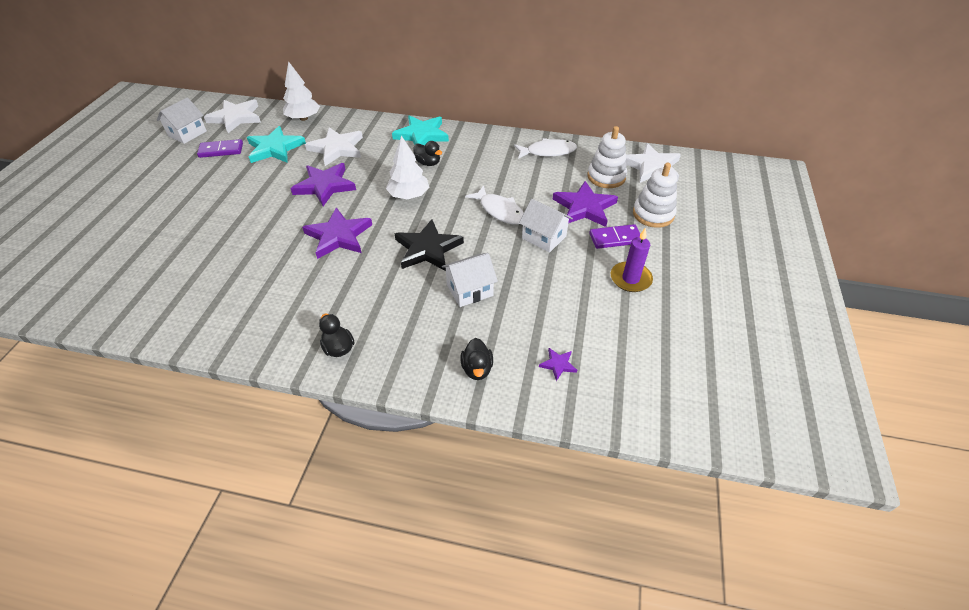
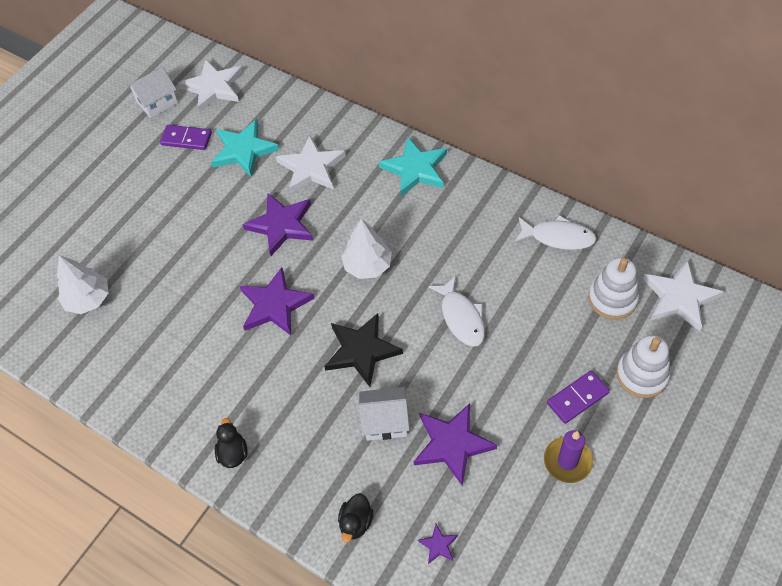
camera: 25 degrees right, 10 degrees up
(303, 118) = (288, 106): white tree -> white tree (88, 299)
(428, 163) = (407, 218): black duck -> none
(544, 237) = (495, 372): white house -> none
(584, 207) = (563, 340): purple star -> purple star (452, 444)
(615, 238) = (577, 398): purple domino -> purple domino turned 45 degrees counterclockwise

